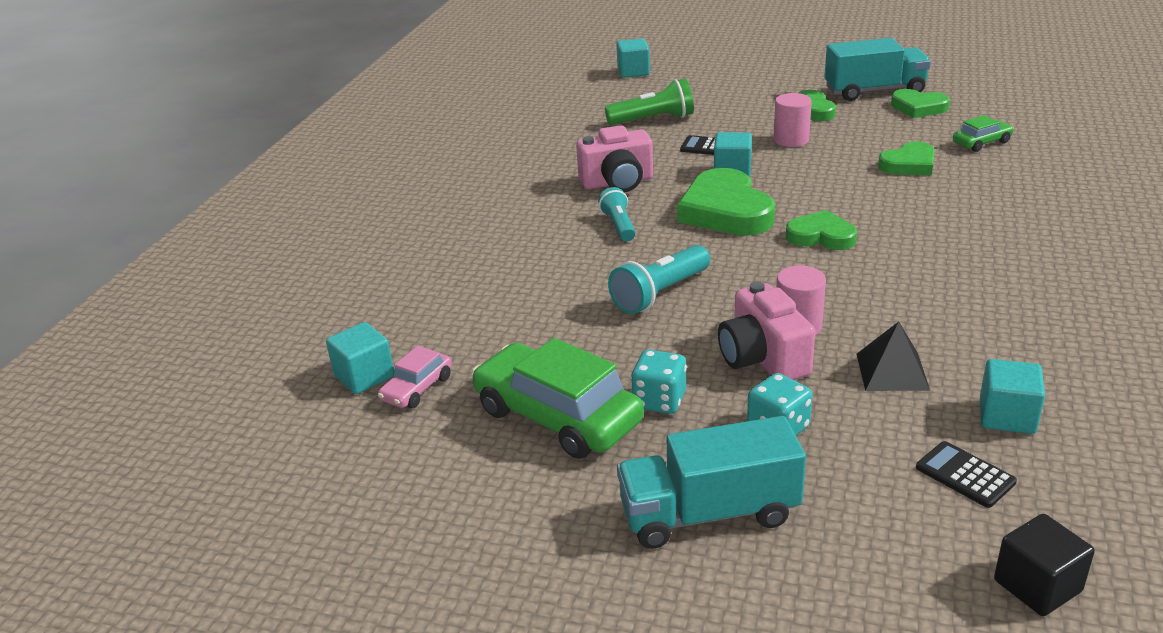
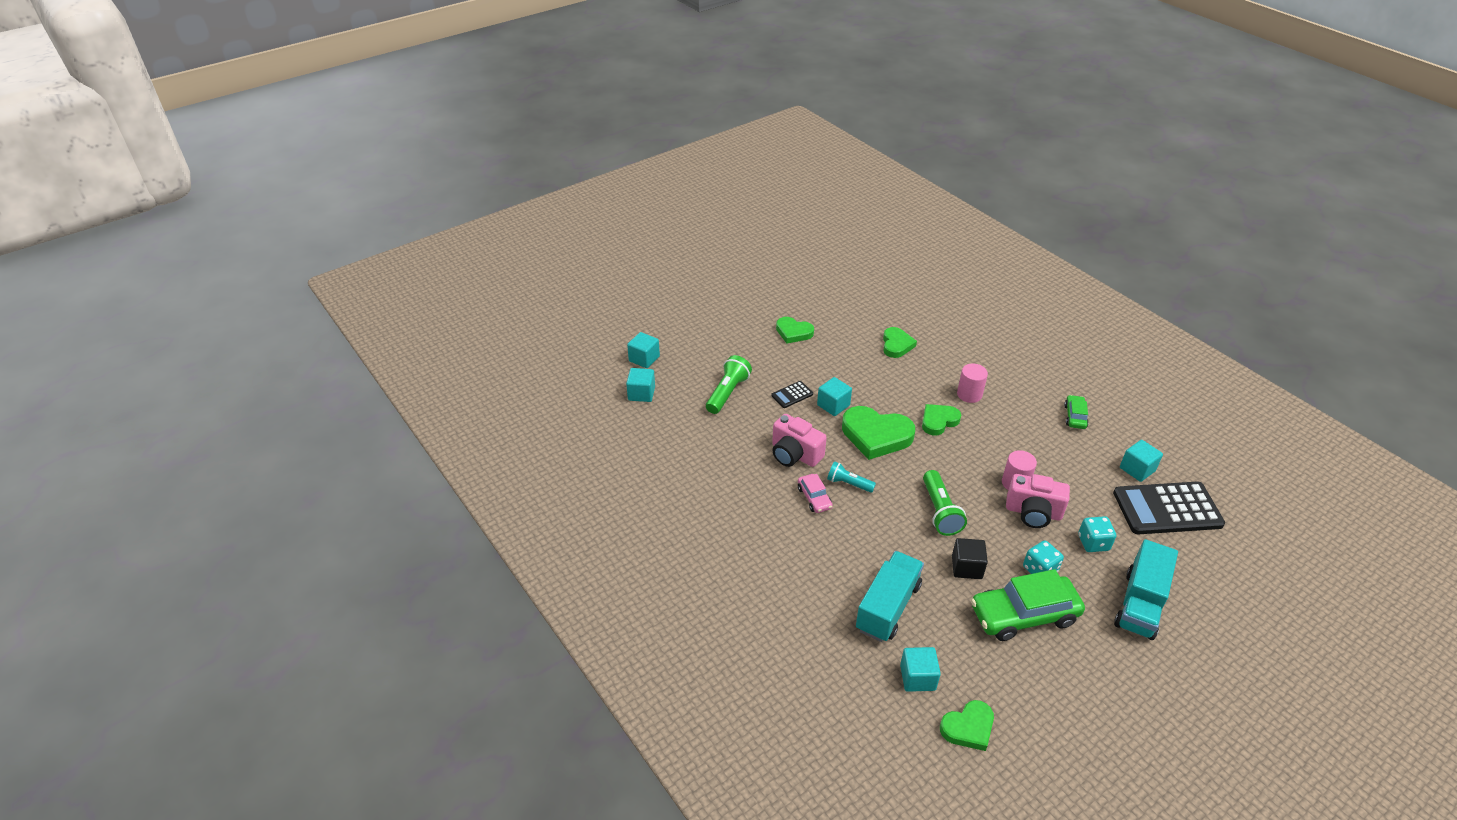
camera: 55 degrees left, 10 degrees up
(417, 388) = (950, 659): pink car -> pink car (814, 498)
(583, 89) = (641, 394): none -> turquoise cube
(617, 182) = (795, 454): pink camera -> pink camera turned 105 degrees clockwise
(660, 294) = (940, 511): turquoise flashlight -> green flashlight
(791, 140) = (820, 362): pink cylinder -> pink cylinder (969, 394)
(874, 91) = (798, 297): turquoise truck -> turquoise truck (888, 607)
(892, 371) = (1078, 479): black pyramid -> none
(918, 107) = (837, 298): green heart -> green heart (968, 728)
(965, 475) = (1167, 509): black calculator -> black calculator, size x2.23
(981, 142) = (900, 308): green car -> green car (1075, 416)
(1037, 586) = (1244, 537): black cube -> black cube (966, 567)

